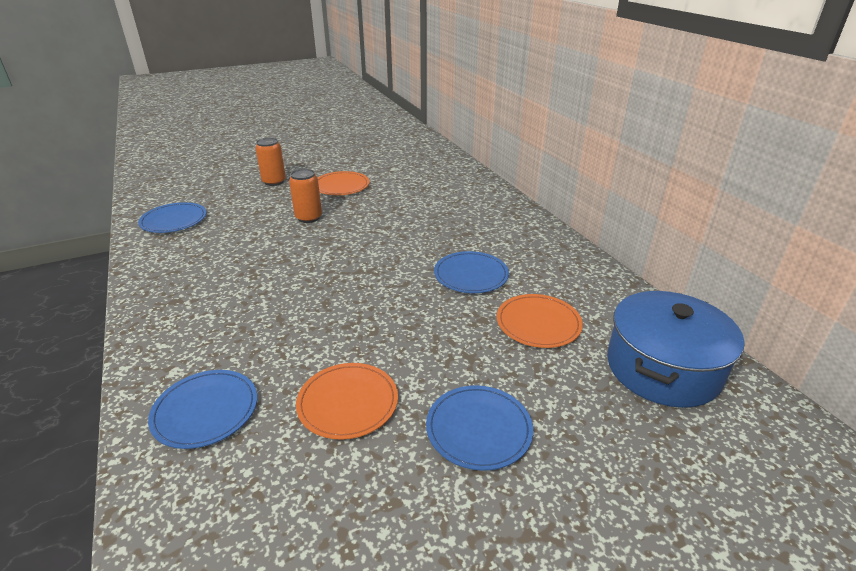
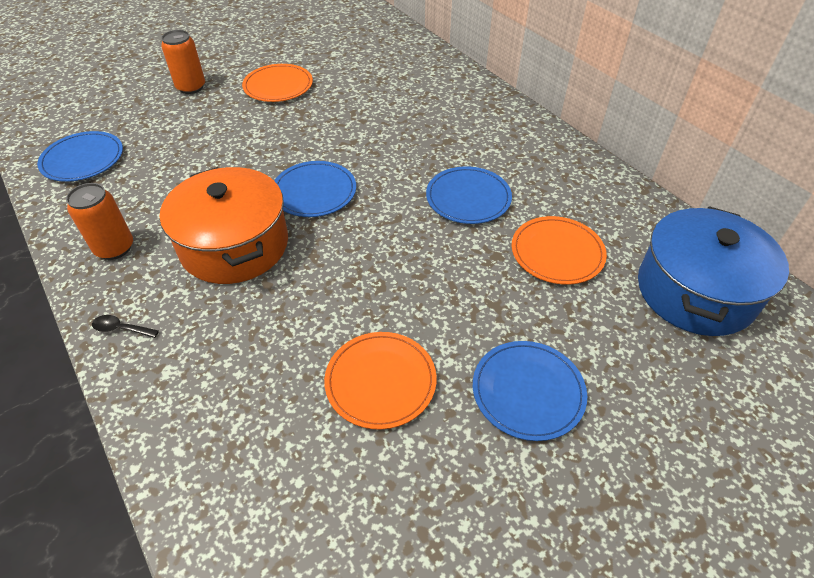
camera: 10 degrees left, 15 degrees up
(151, 336) = (121, 329): none -> black spoon
(205, 410) = (224, 415): blue plate -> blue plate (314, 192)
(264, 288) = (234, 245): none -> orange pot
(308, 218) = (253, 137): orange can -> orange can (114, 248)

